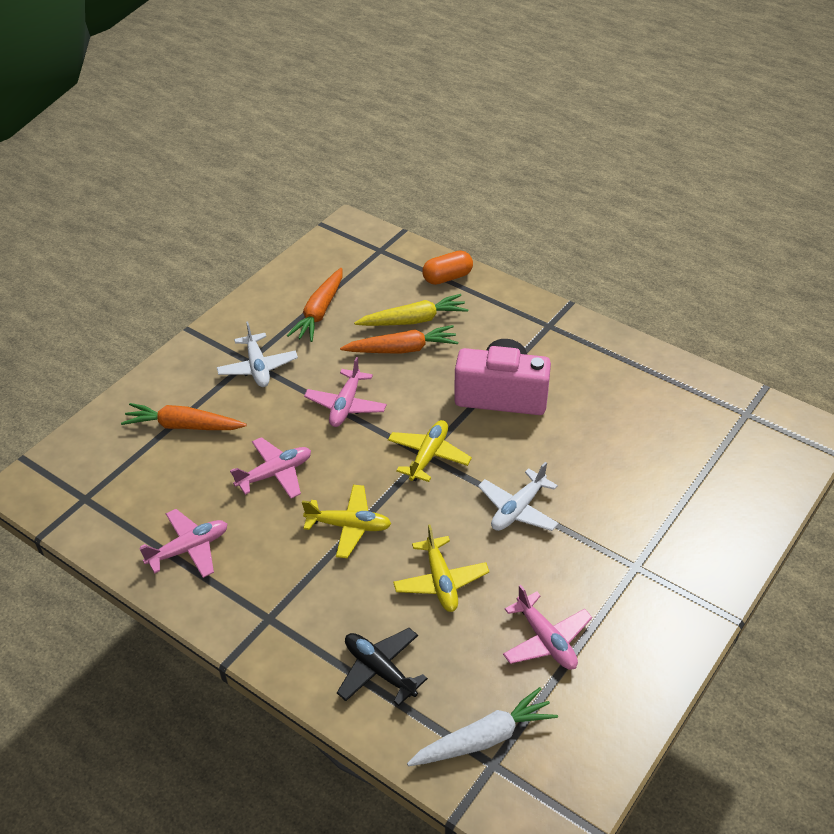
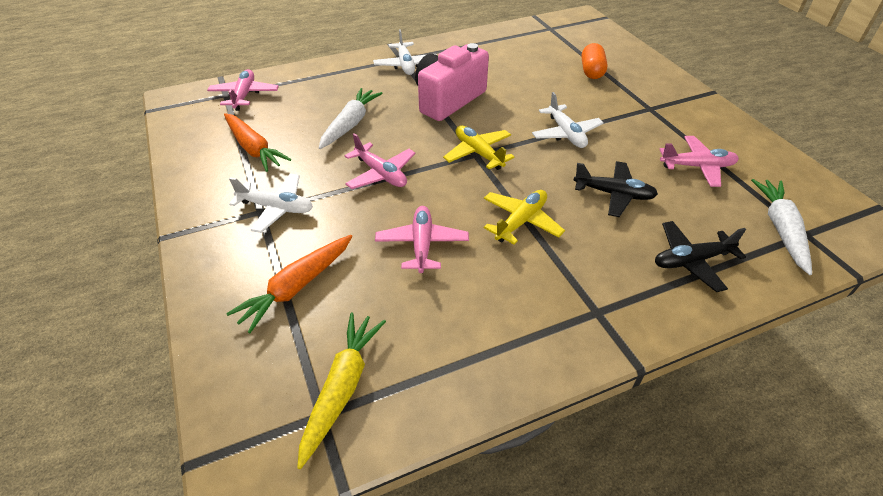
camera: 60 degrees left, 0 degrees up
(189, 549) = (470, 342): pink plane -> pink plane (244, 95)
(402, 349) = (350, 124): orange carrot -> white carrot
(413, 320) = (325, 108): yellow carrot -> yellow carrot (342, 388)
(440, 581) = (613, 194): yellow plane -> black plane
(447, 277) = (300, 78): orange capsule -> orange capsule (592, 71)
(539, 334) = (405, 65): none -> white plane

